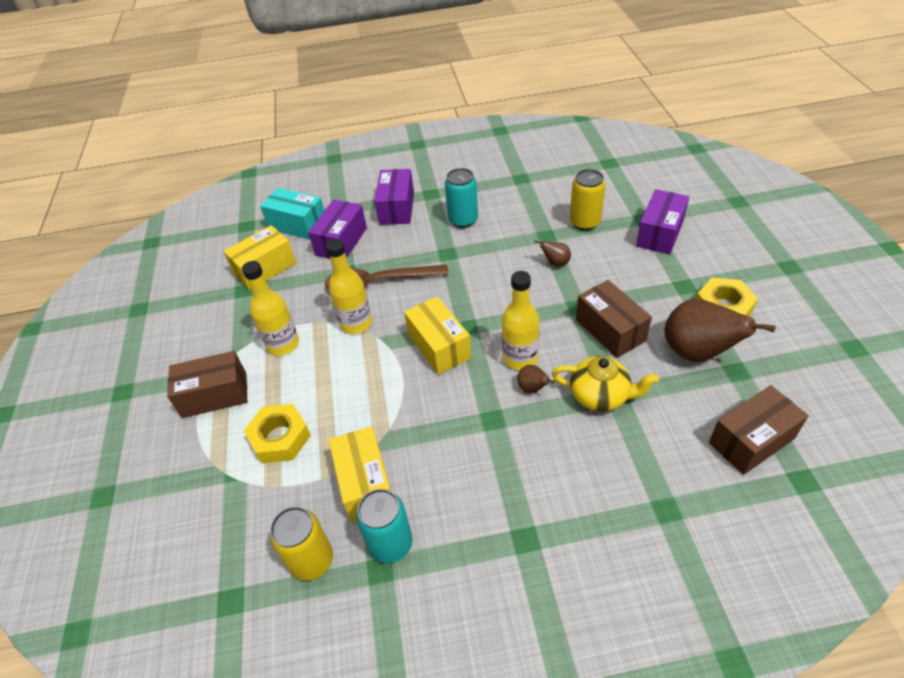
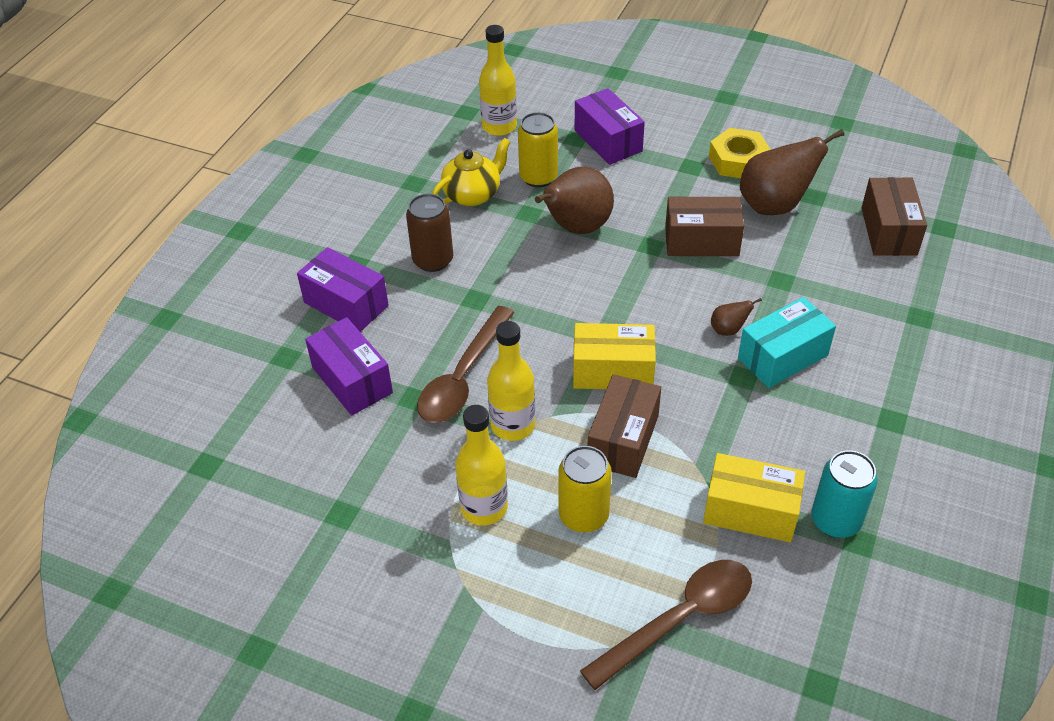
camera: 60 degrees left, 0 degrees up
(215, 395) = (510, 607): brown box -> brown box (623, 440)
(247, 486) = (679, 619): none -> brown spoon
(265, 268) = (322, 476): yellow box -> none
(280, 438) = (632, 564): yellow nut -> none
(297, 225) = (268, 409): turquoise box -> turquoise box (782, 357)
(312, 560) = (815, 594): yellow can -> yellow can (583, 515)
(463, 220) = (433, 260): turquoise can -> brown can
(520, 358) = (682, 319): yellow bottle -> yellow bottle (499, 127)
(555, 263) = (576, 228): brown pear -> brown pear, size x2.24
(600, 396) = (774, 290): yellow teapot -> yellow teapot (473, 194)

